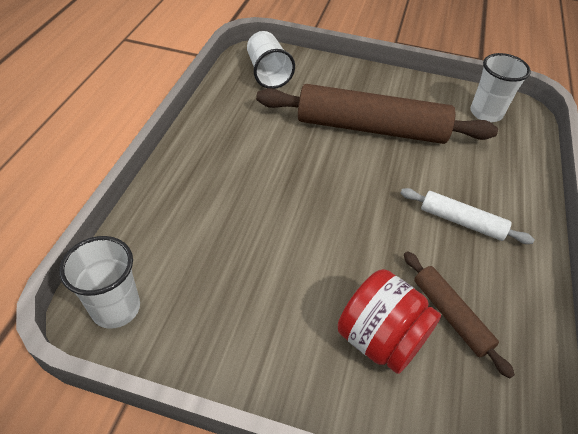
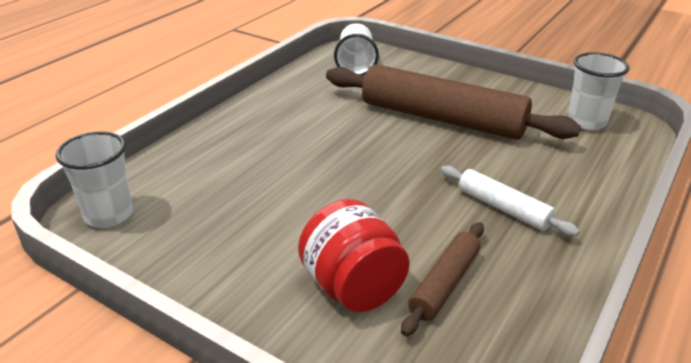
camera: 20 degrees right, 15 degrees down
(450, 315) = (444, 284): brown rolling pin -> brown rolling pin turned 45 degrees clockwise

